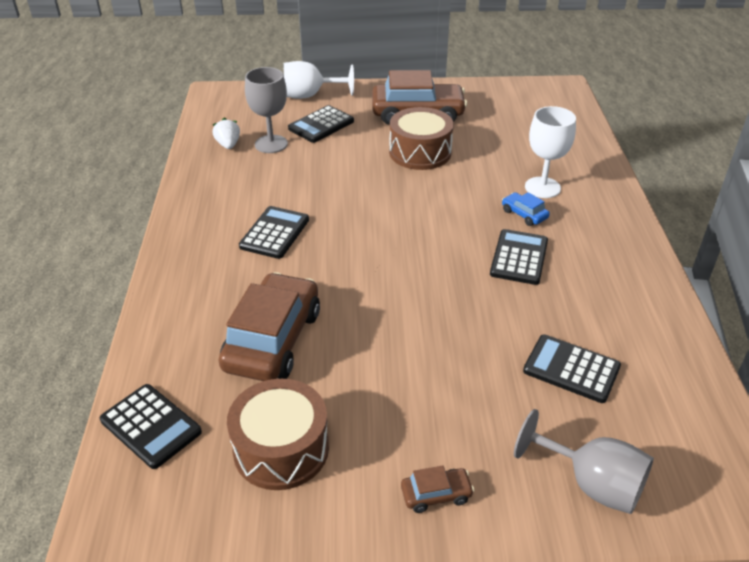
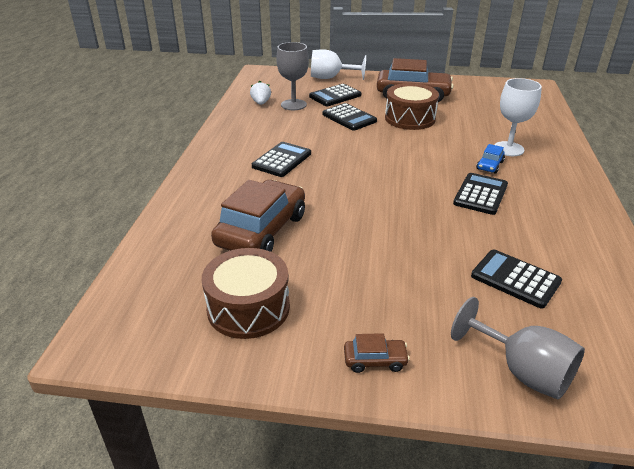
camera: 10 degrees right, 5 degrees down
(151, 426) = (147, 279): black calculator -> black calculator (349, 118)
(524, 214) = (489, 165): blue car -> blue car turned 120 degrees counterclockwise

